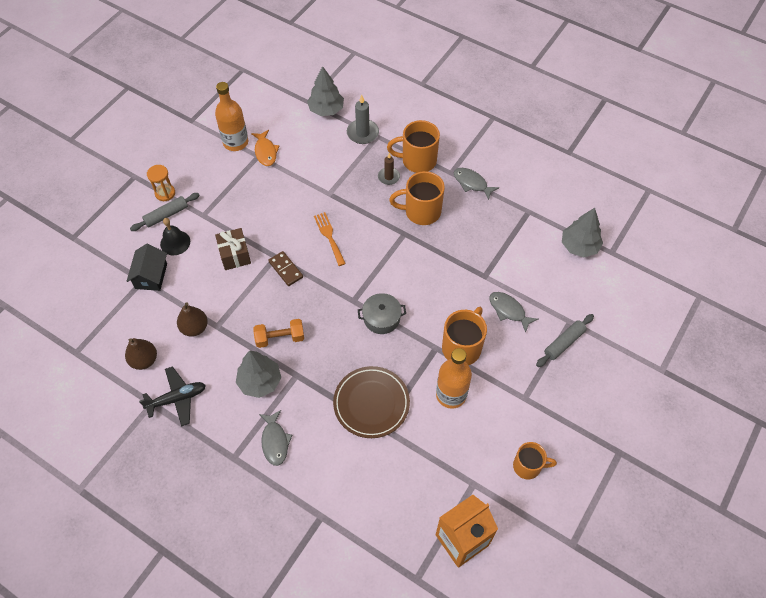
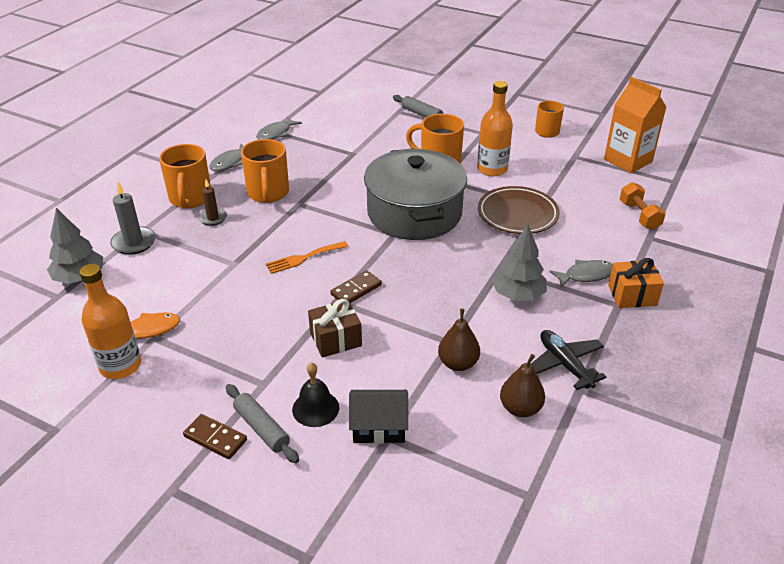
camera: 95 degrees left, 20 degrees down
(165, 193) = (215, 438): orange hourglass -> brown domino
(243, 472) = (632, 295): none -> orange gift
(280, 338) = (455, 285): orange dumbbell -> orange dumbbell (639, 215)
(381, 318) = (414, 213): grey pot -> grey pot, size x2.29
(508, 310) = (392, 140): grey fish -> grey fish (276, 133)
(579, 246) = (314, 106): grey tree -> none

